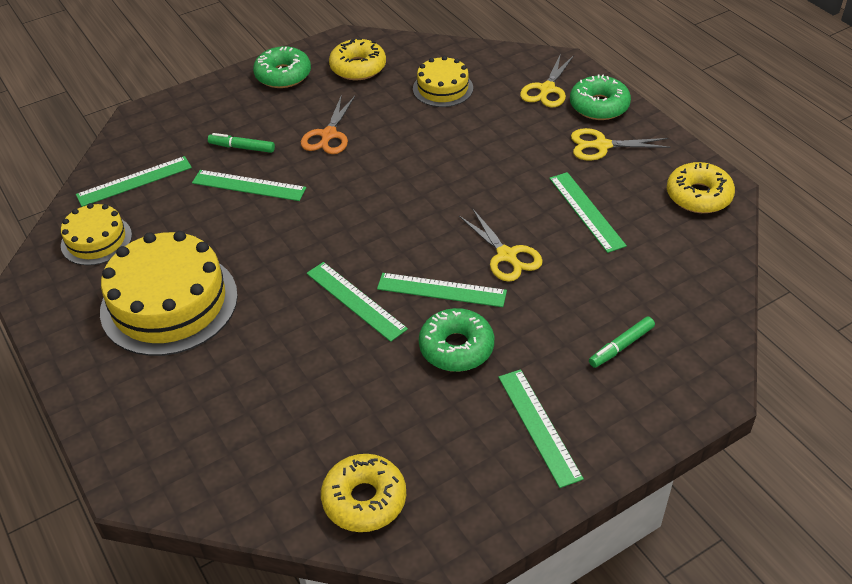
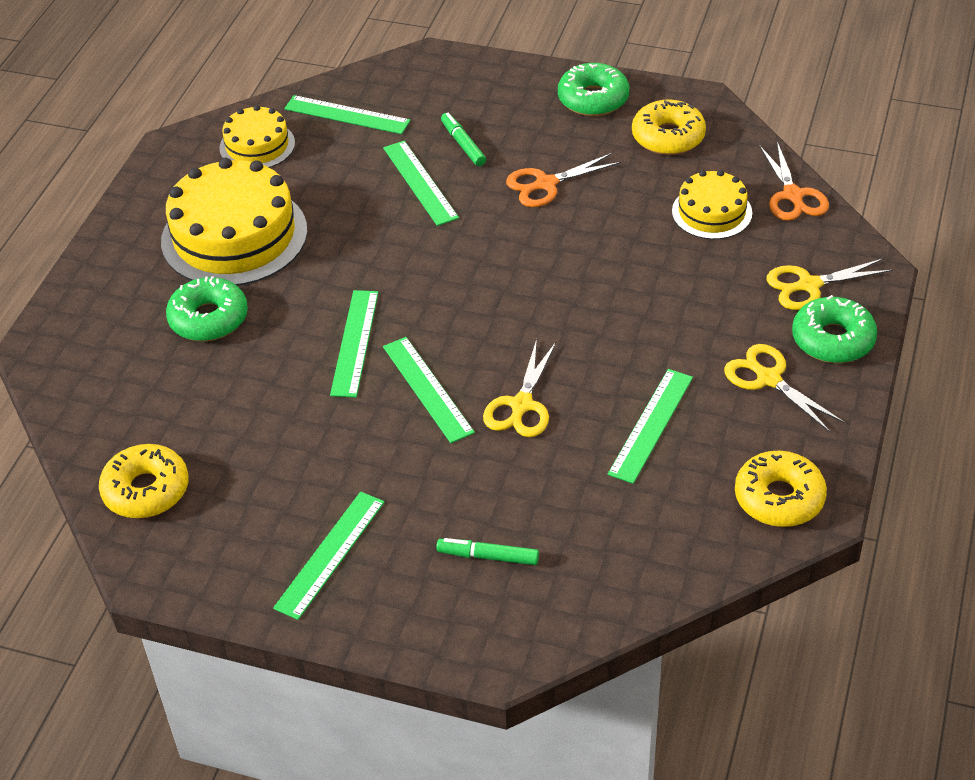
camera: 50 degrees right, 0 degrees up
(456, 347) = (367, 443): green donut -> green donut (209, 319)
(469, 54) = (793, 195): none -> orange scissors

